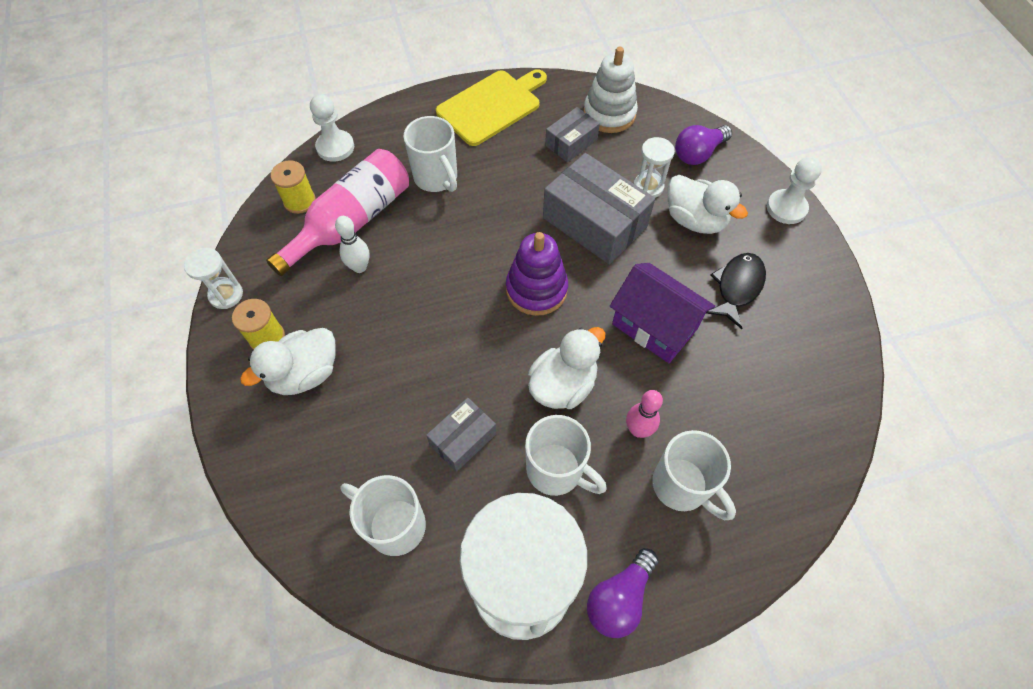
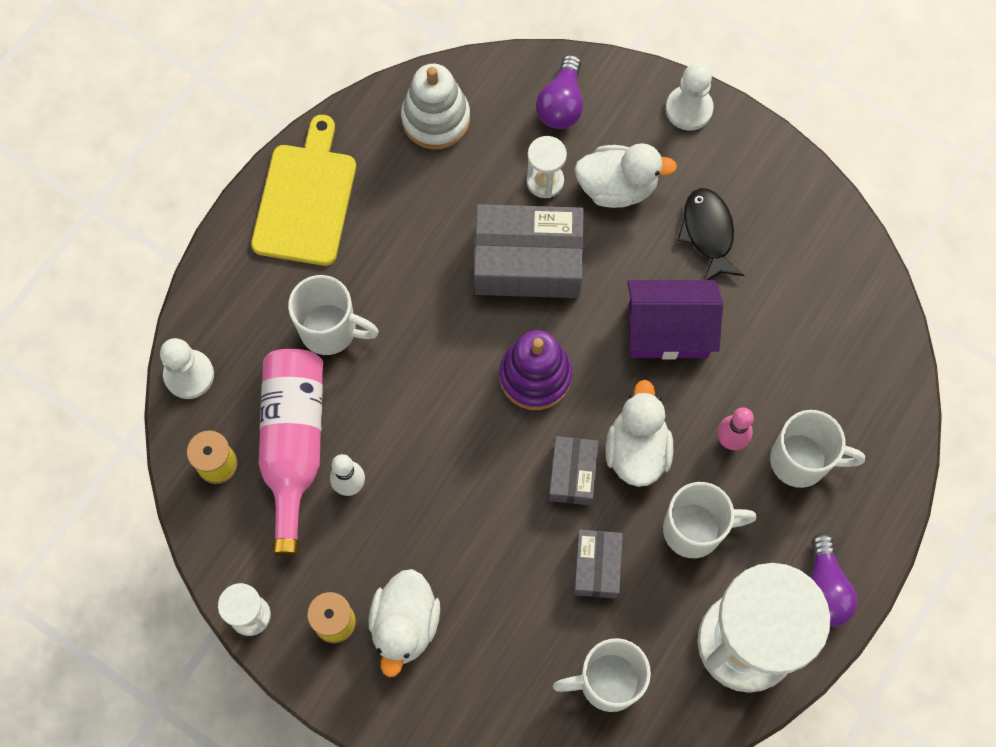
camera: 40 degrees left, 10 degrees up
(571, 143) = (427, 184): grey box -> grey box (572, 474)

